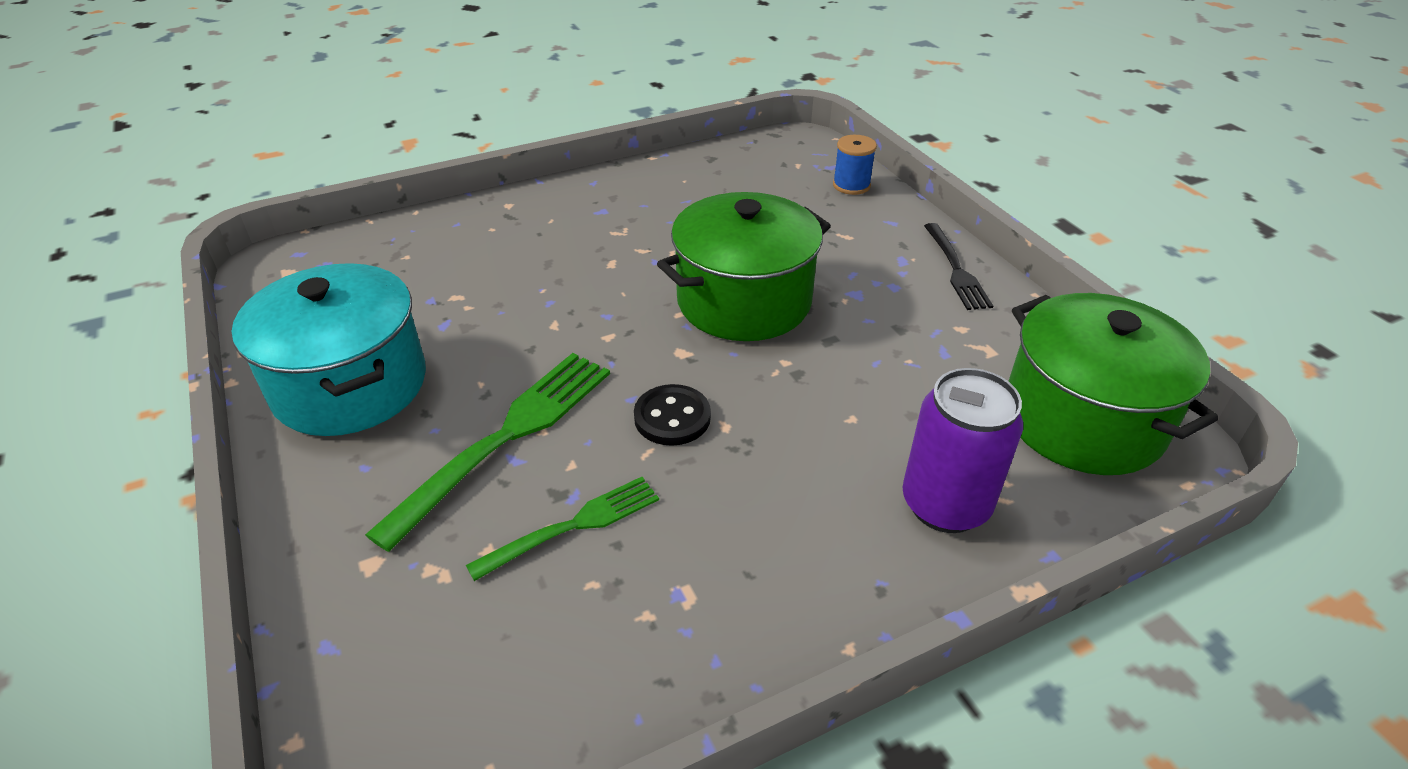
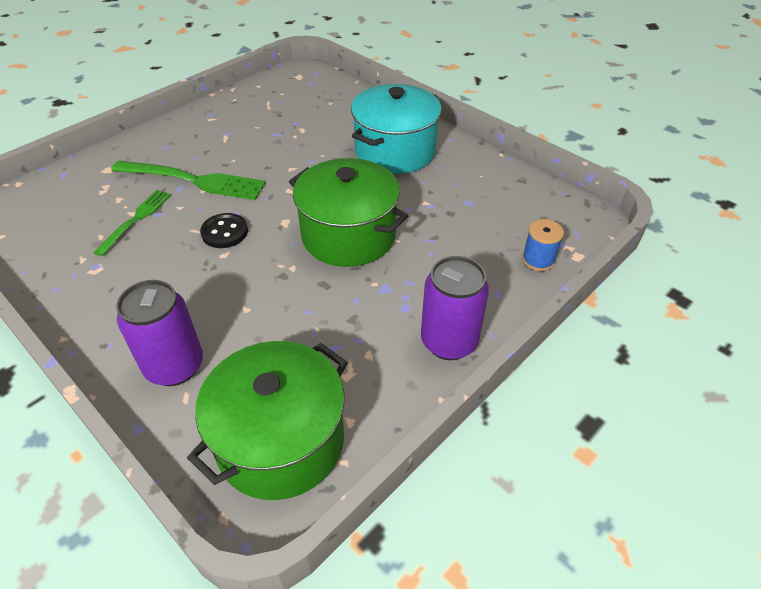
camera: 70 degrees right, 5 degrees up
(350, 385) = (219, 124): turquoise pot -> turquoise pot (395, 151)
(573, 526) = (136, 219): green fork -> green fork turned 105 degrees counterclockwise
(956, 269) = (449, 341): black fork -> purple can

